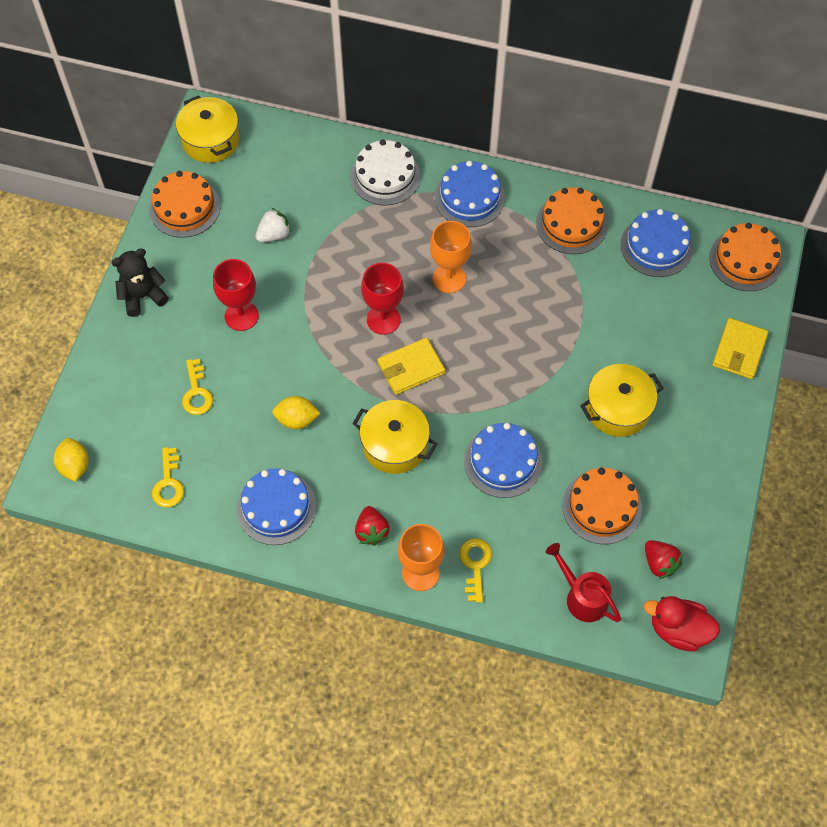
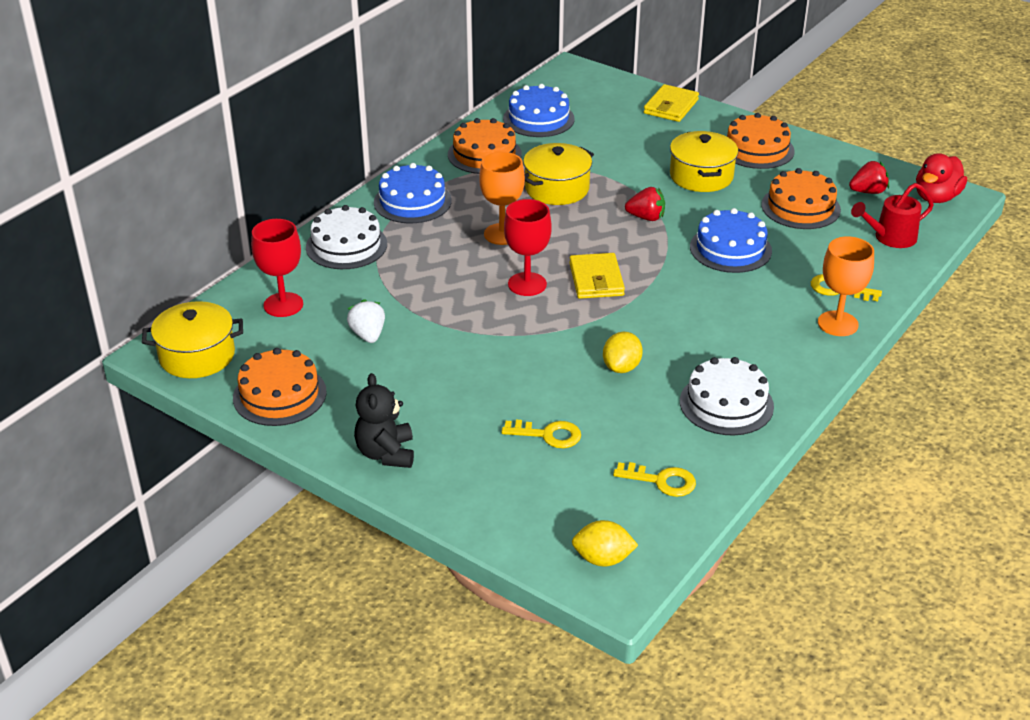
camera: 70 degrees left, 25 degrees down
(241, 316) = (463, 380): red goblet -> red goblet (283, 305)
(276, 507) = (726, 404): blue cake -> white cake
(371, 531) = (779, 344): red strawberry -> red strawberry (646, 217)
(395, 445) = (683, 308): yellow pot -> yellow pot (557, 189)
(739, 350) = (671, 106): yellow wallet -> yellow wallet turned 75 degrees clockwise
(745, 260) = (581, 83): orange cake -> orange cake (757, 149)

